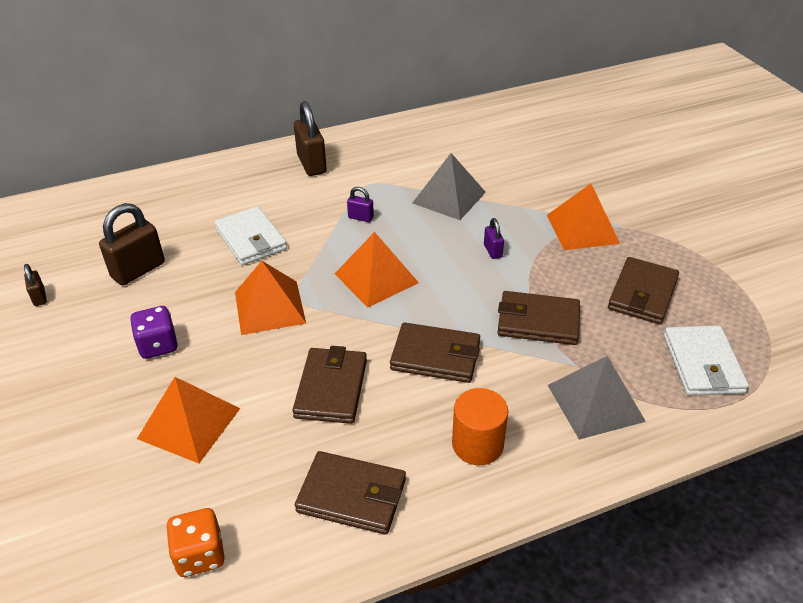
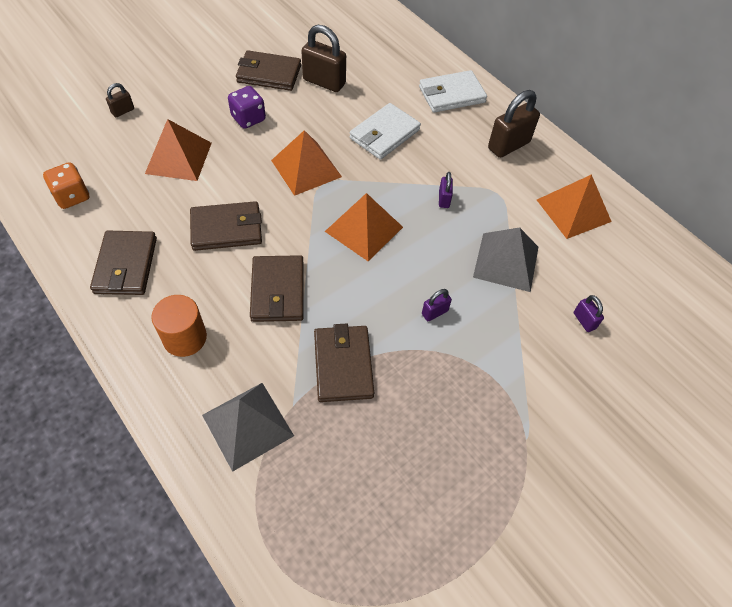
camera: 70 degrees right, 15 degrees up
(39, 297) = (280, 43): brown padlock -> brown padlock (123, 111)
(522, 172) = (584, 321): none -> purple padlock
(582, 229) = (504, 392): orange pyramid -> orange pyramid (573, 210)
(642, 294) = (414, 461): brown wallet -> brown wallet (269, 74)
(703, 364) = (321, 526): white wallet -> white wallet (451, 95)

